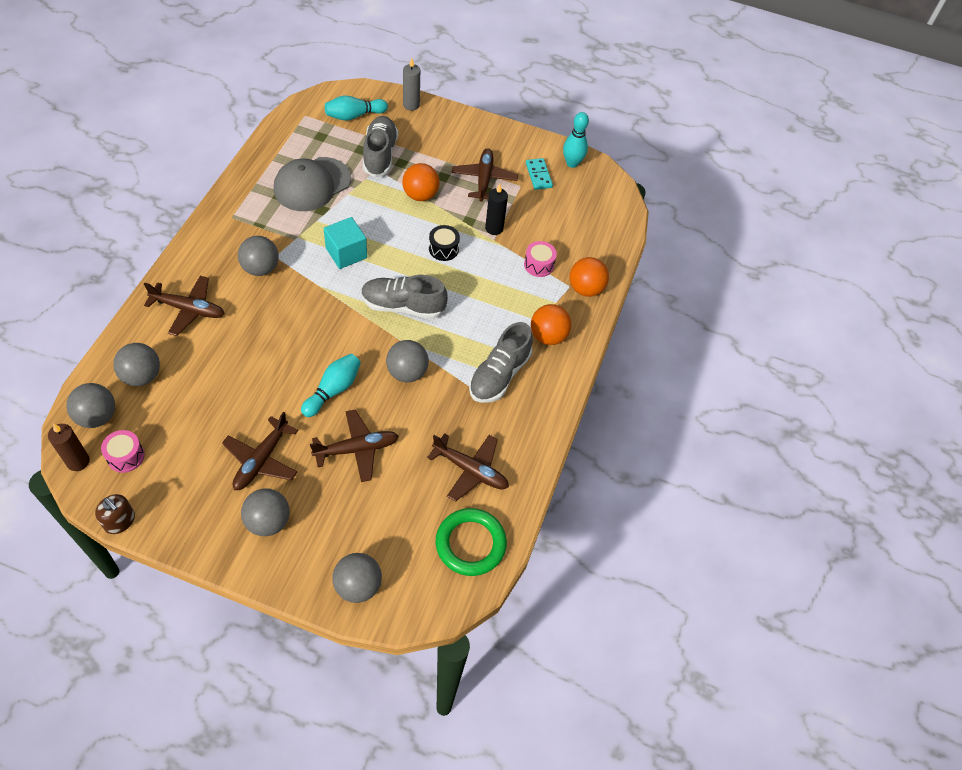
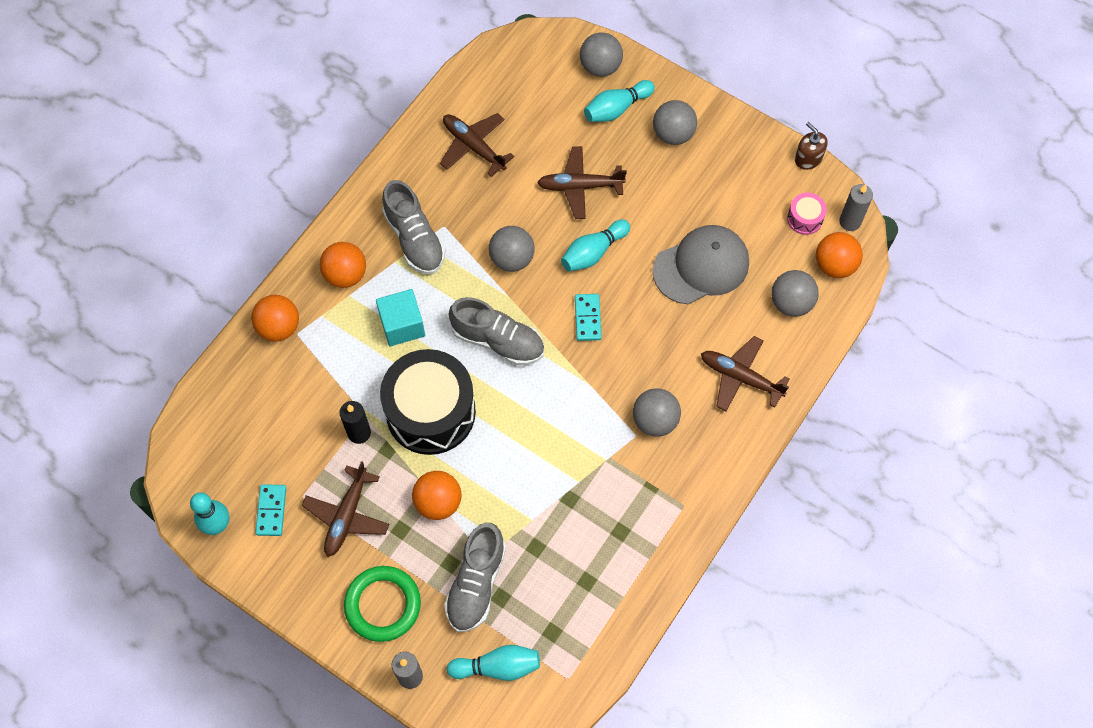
camera: 160 degrees left, 10 degrees up
(78, 461) = (850, 221): brown candle -> grey candle
(97, 416) = (834, 265): grey ball -> orange ball
(261, 460) = (674, 192): brown plane -> none
(312, 184) = (576, 544): grey cap -> grey cap (701, 266)
(329, 334) = (587, 318): none -> turquoise domino
(332, 539) = (616, 108): none -> turquoise bowling pin
(346, 253) = (550, 425): turquoise cube -> turquoise cube (402, 325)
(443, 249) = (430, 412): black drum -> black drum, size x2.39
(470, 544) = (492, 82): green ring -> green ring (383, 605)
(499, 375) = (414, 239): grey shoe -> grey shoe turned 105 degrees clockwise
(539, 265) = (322, 369): pink drum -> none

